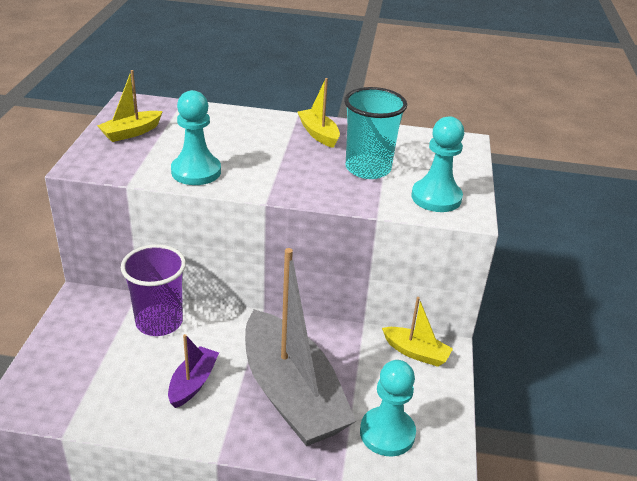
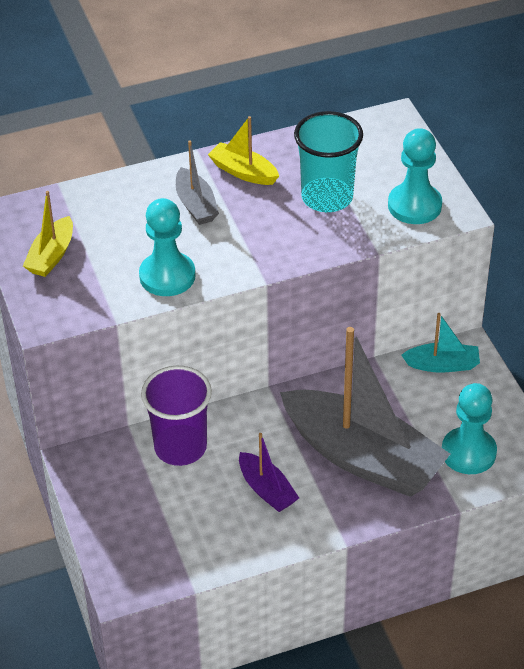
camera: 25 degrees left, 10 degrees up
(193, 383) = (267, 490): purple boat -> purple boat turned 150 degrees clockwise
(263, 140) = (196, 205): none -> grey boat
(416, 352) = (442, 365): yellow boat -> turquoise boat

